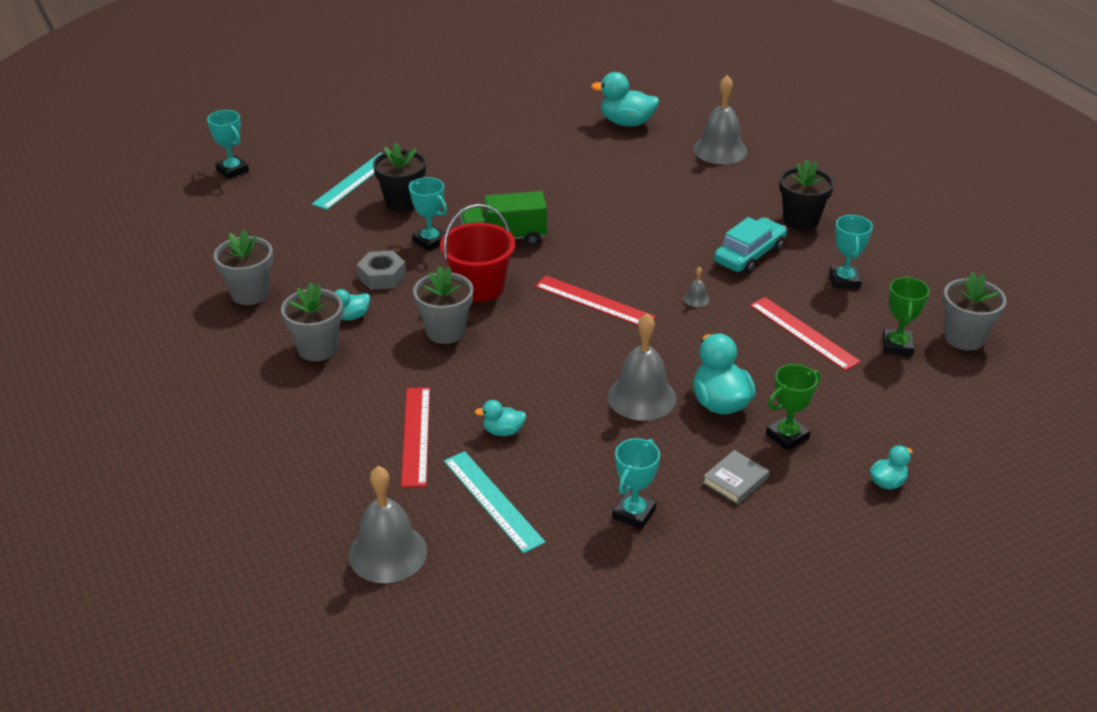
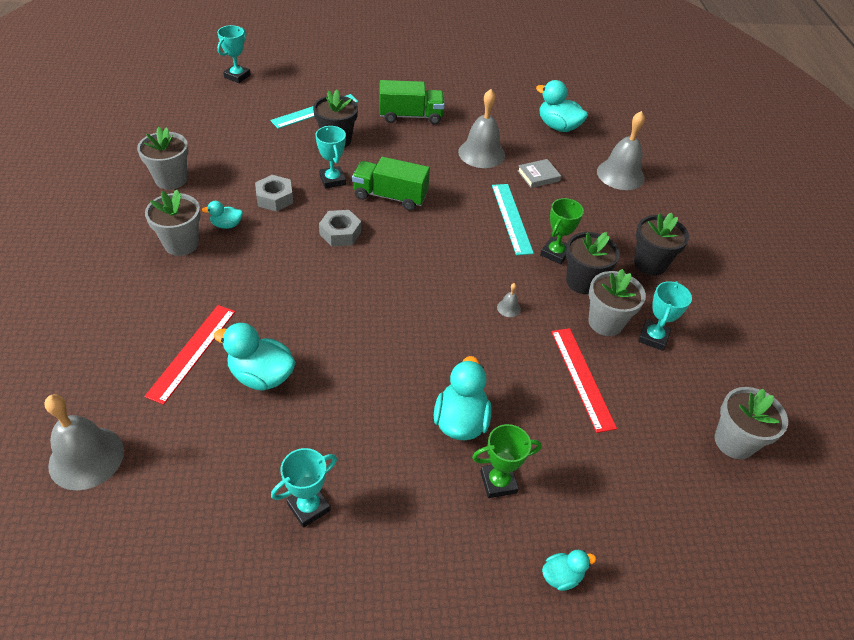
camera: 20 degrees right, 10 degrees up
(232, 170) = (237, 76): turquoise trophy -> turquoise trophy turned 45 degrees clockwise
(445, 331) = (286, 264): grey flower pot -> grey flower pot (605, 322)
(464, 156) = (410, 116): none -> green truck
(479, 287) = (340, 233): red bucket -> grey nut
(492, 501) = (204, 441): turquoise ruler -> turquoise ruler (511, 218)
(503, 431) = (261, 376): turquoise duck -> turquoise duck, size x1.84
(594, 301) = (421, 279): red ruler -> none
(642, 397) = (397, 388): grey bell -> grey bell (481, 153)
(735, 480) = (420, 511): grey book -> grey book (538, 176)
(749, 255) = (582, 282): turquoise car -> black flower pot
(897, 346) = (662, 425): green trophy -> green trophy (555, 253)

